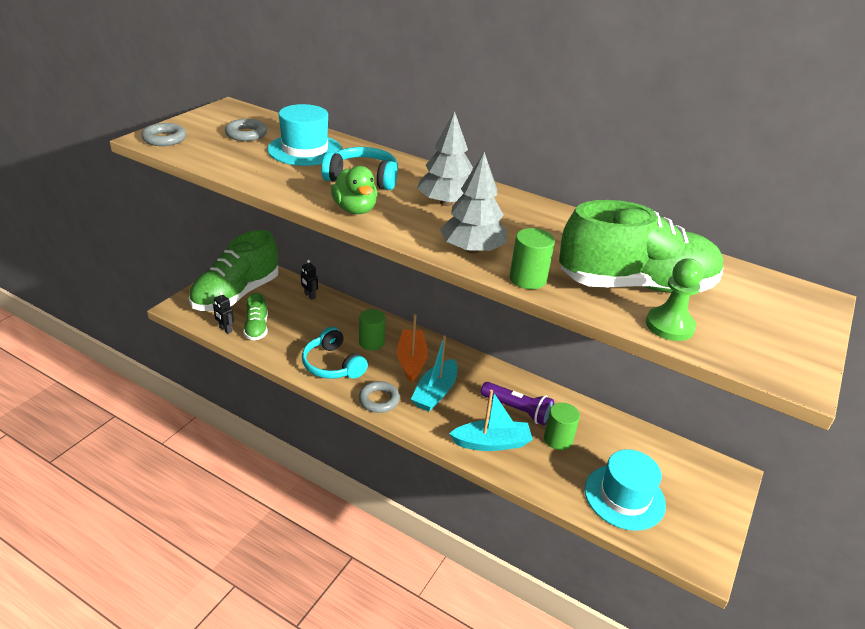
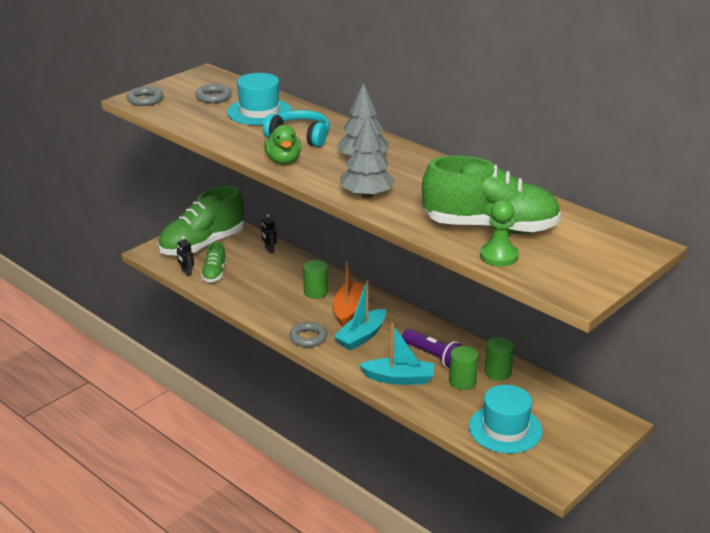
camera: 15 degrees right, 5 degrees down
(332, 365) = (274, 307): turquoise headphones -> none
(528, 279) = (401, 218): green cylinder -> green cylinder (498, 372)

